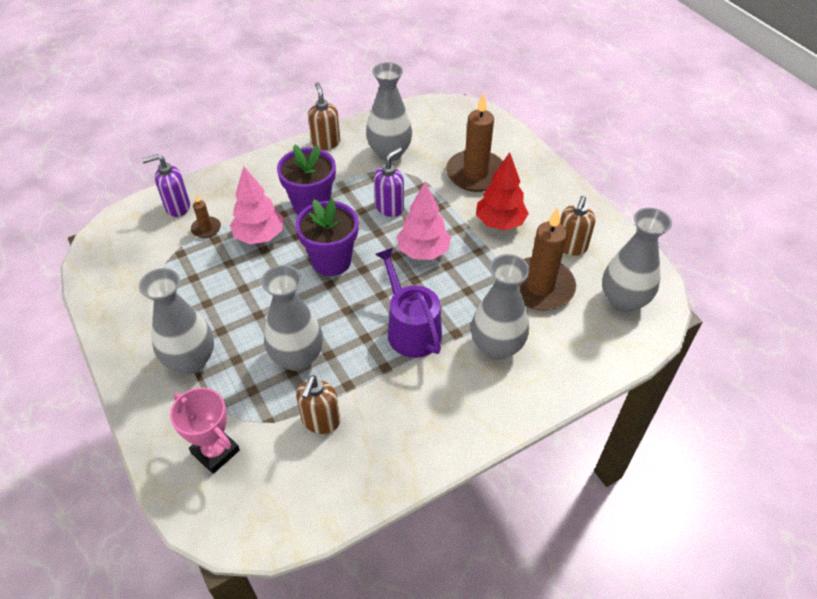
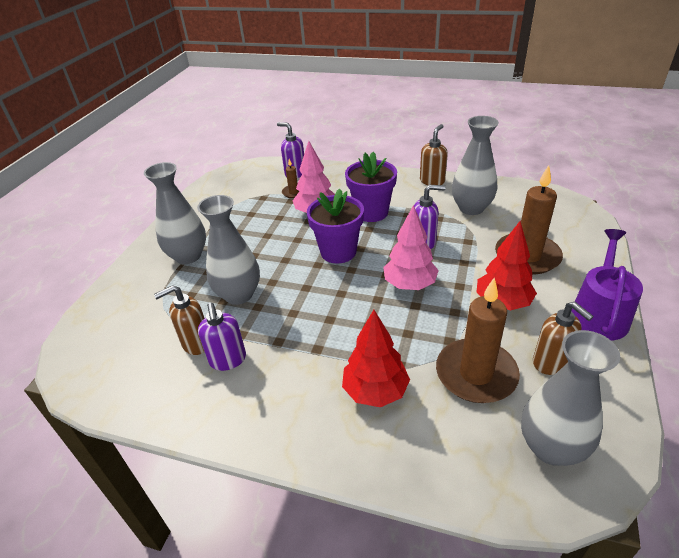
camera: 50 degrees right, 10 degrees down
(215, 451) = (127, 314): pink trophy -> none
(366, 411) = (228, 360): none -> purple soap dispenser
(410, 329) = (329, 329): purple watering can -> purple watering can (599, 313)
(496, 346) = (375, 391): grey vase -> red tree
(571, 247) = (550, 363): brown soap dispenser -> brown soap dispenser turned 105 degrees counterclockwise

